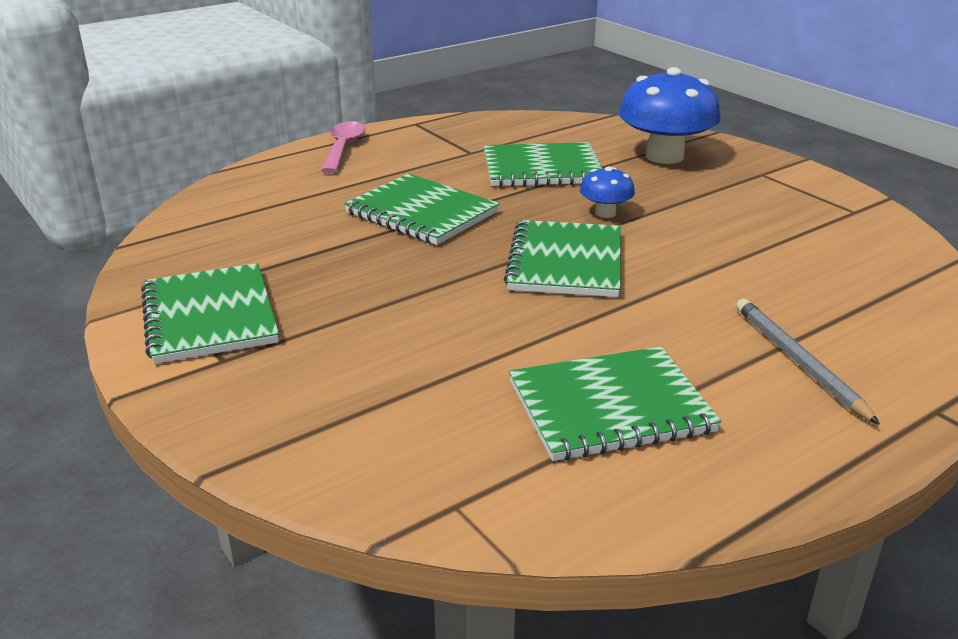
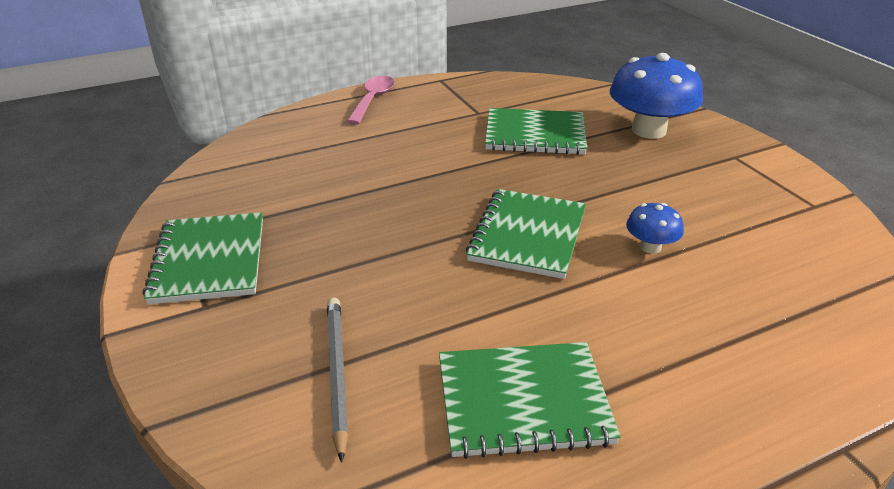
camera: 10 degrees right, 5 degrees up
(421, 213) = (417, 171): green notebook -> none
(605, 213) = (578, 186): blue mushroom -> blue mushroom (650, 247)
(798, 361) = (717, 372): grey pencil -> grey pencil (336, 373)

